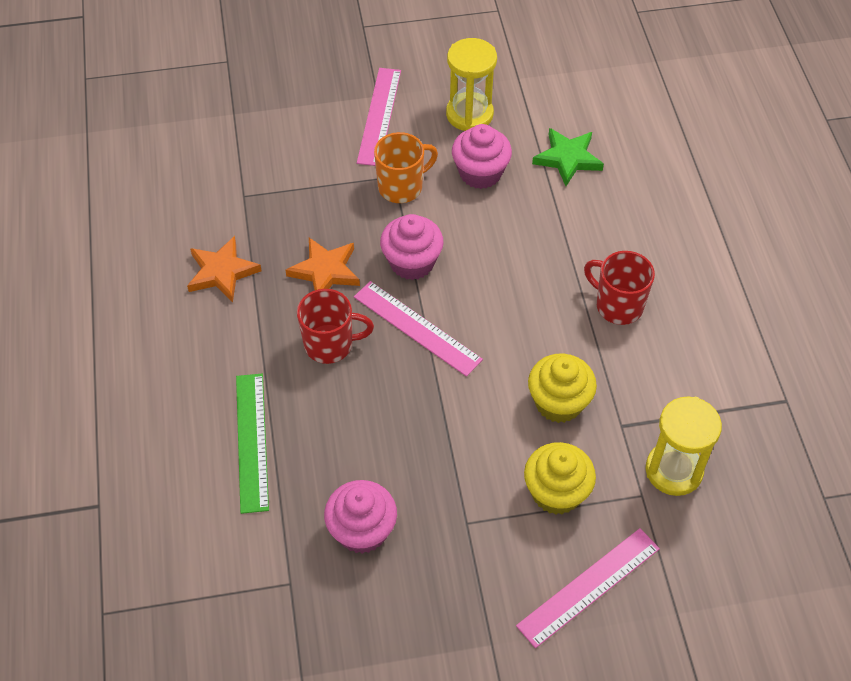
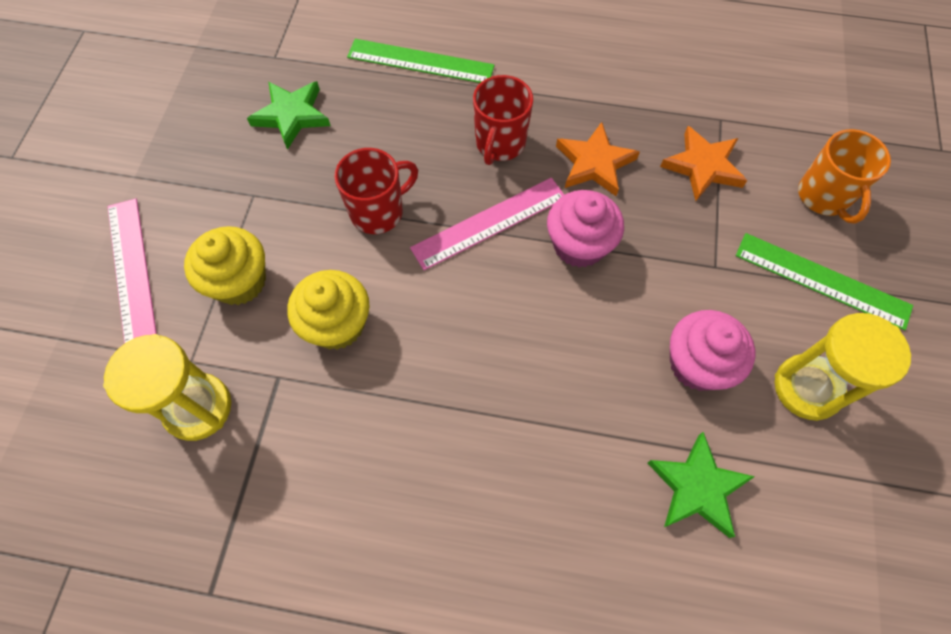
camera: 110 degrees right, 10 degrees up
(222, 272) = (622, 80): orange star -> orange star (703, 166)
(362, 530) = (292, 115): pink cupcake -> green star
(379, 116) = (822, 280): pink ruler -> green ruler
(401, 187) = (696, 269): orange mug -> orange mug (824, 197)
(618, 305) = (435, 445): red mug -> red mug (378, 211)

